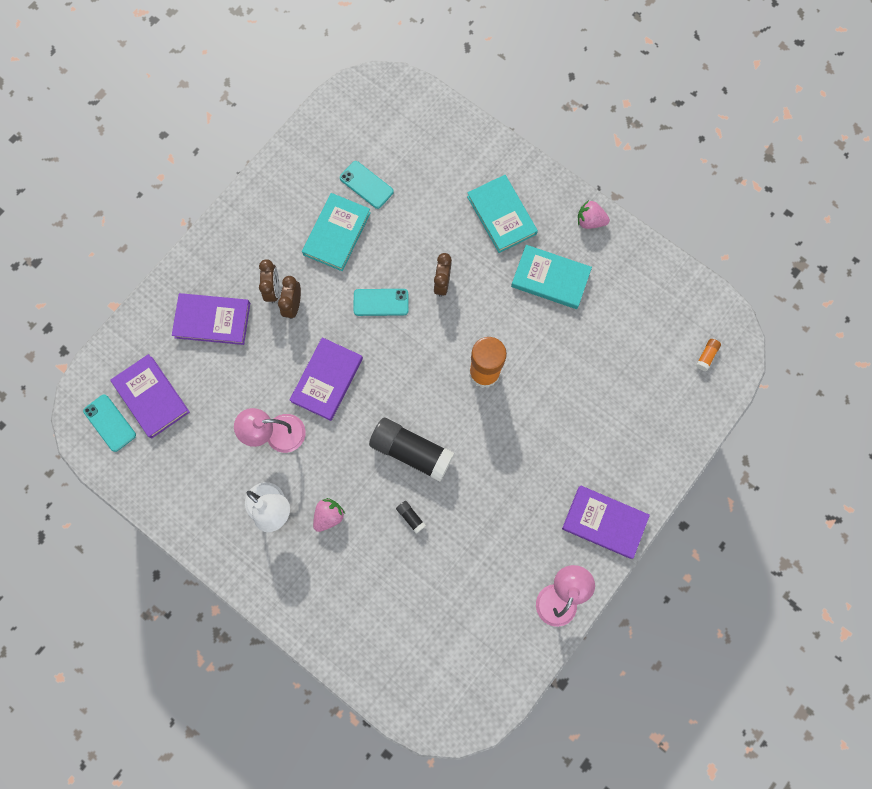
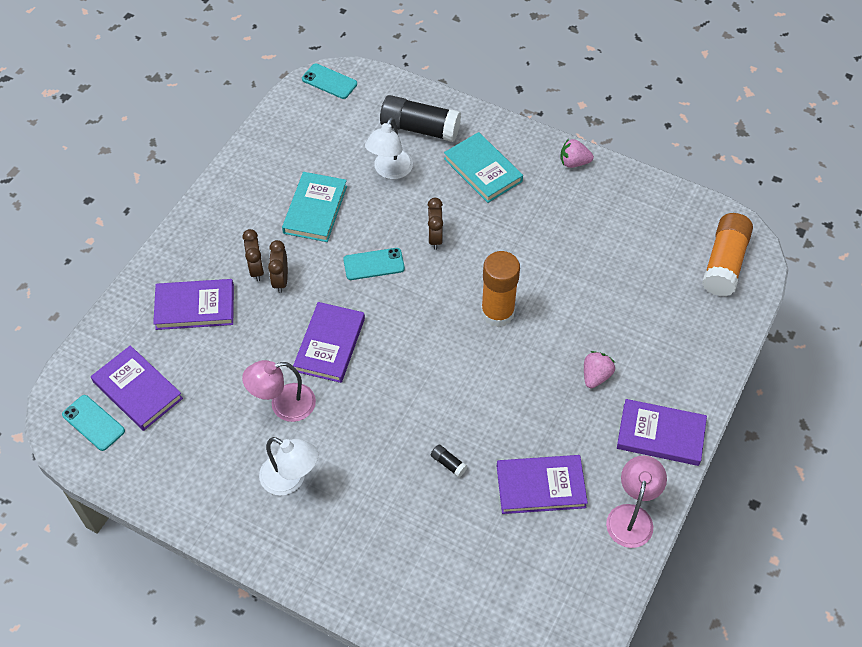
camera: 10 degrees left, 20 degrees down
(329, 516) = (356, 477): pink strawberry -> pink strawberry (596, 376)
(366, 185) = (338, 162): turquoise phone -> turquoise phone (329, 81)
(411, 451) = (435, 399): black glue stick -> black glue stick (420, 128)
(413, 202) = (390, 171): none -> white lamp
(487, 553) = (540, 486): none -> purple book
(550, 278) = (546, 218): turquoise book -> none
(706, 356) = (724, 263): orange glue stick -> orange glue stick, size x2.49

